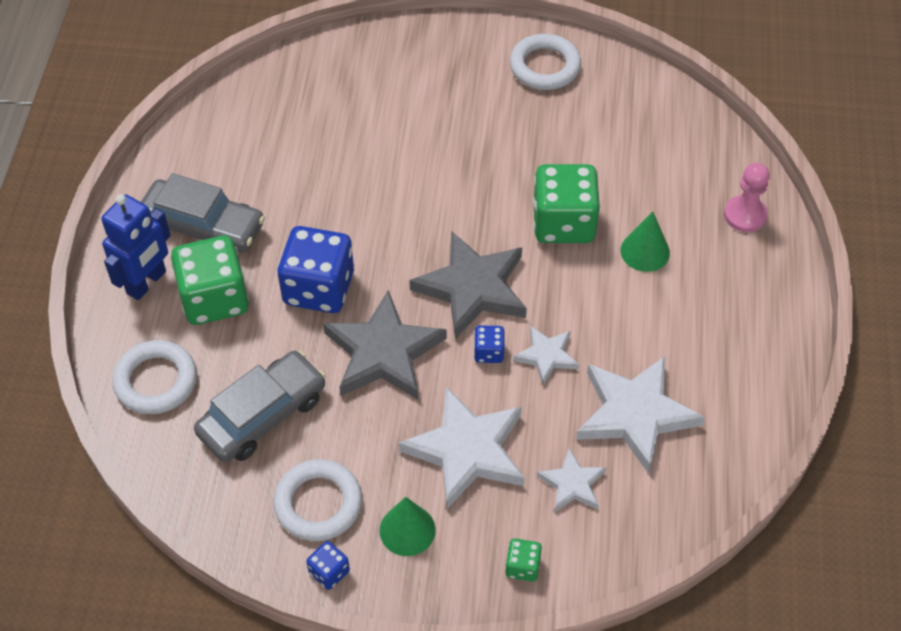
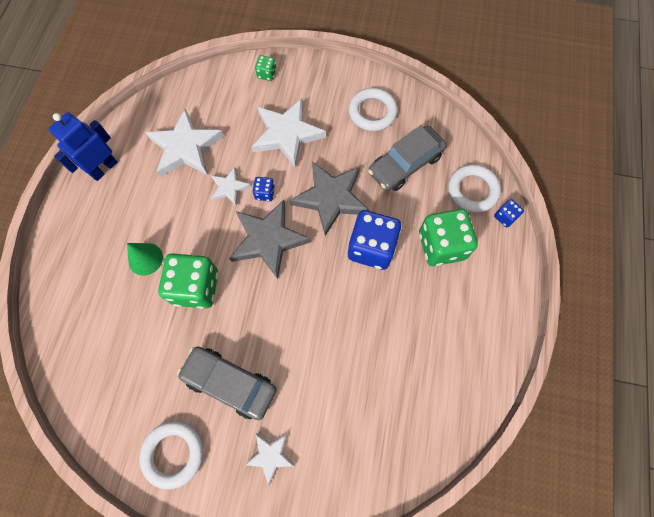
camera: 175 degrees left, 15 degrees up
(147, 282) = (489, 262): blue robot -> blue robot (103, 168)
(203, 226) = (455, 306): grey car -> grey car (230, 383)
(329, 572) = (367, 79): blue dice -> blue dice (505, 217)
(407, 530) = (324, 95): green cone -> none
(572, 484) = (231, 112): white star -> white star (270, 456)
(745, 215) = (65, 283): pink pawn -> none

